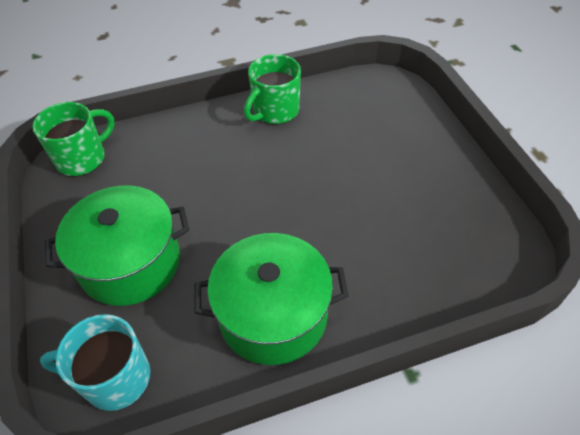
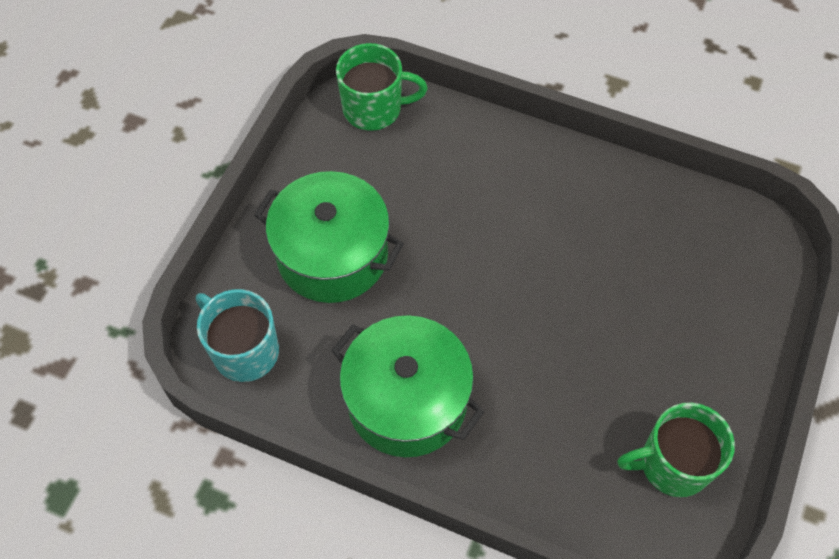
camera: 40 degrees right, 10 degrees up
(275, 111) = (605, 187): green mug -> green mug (672, 464)

